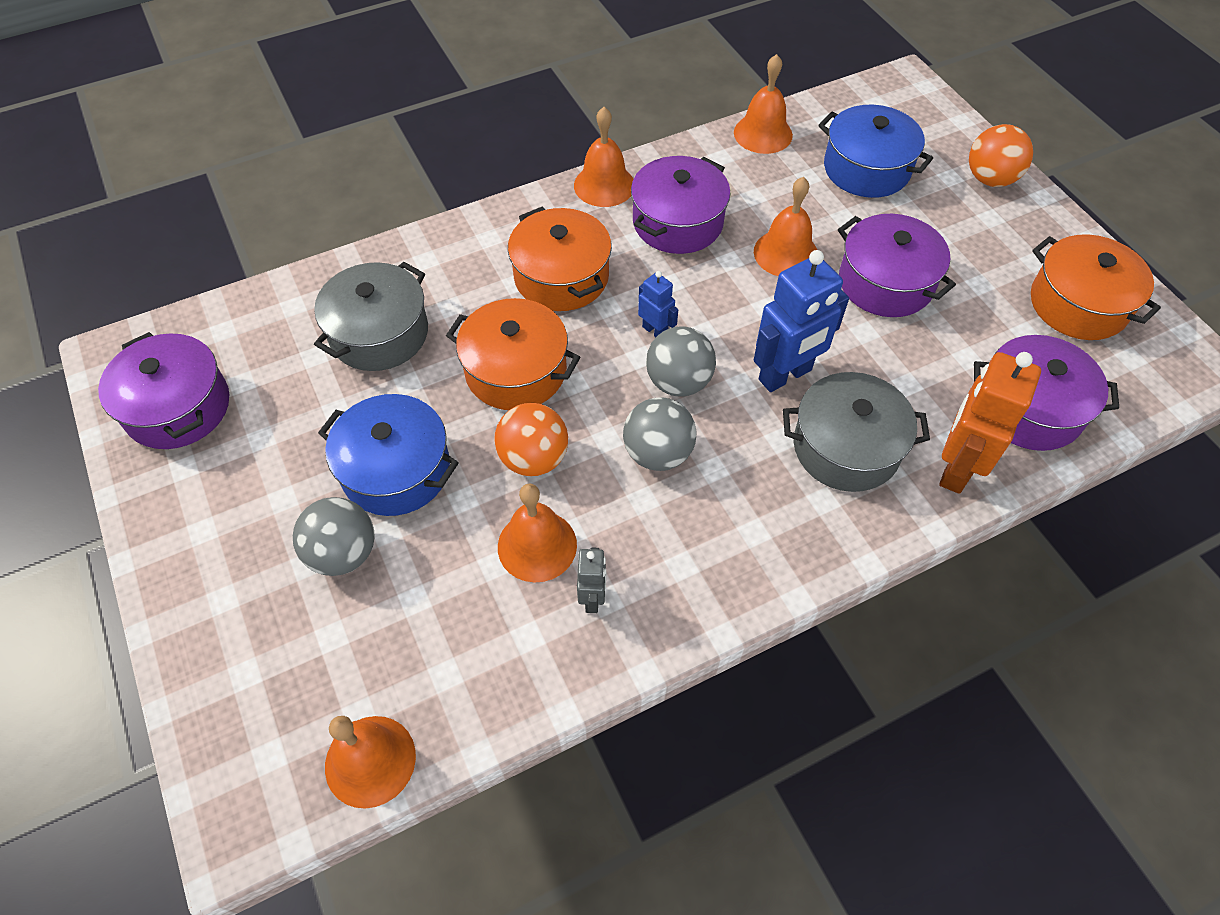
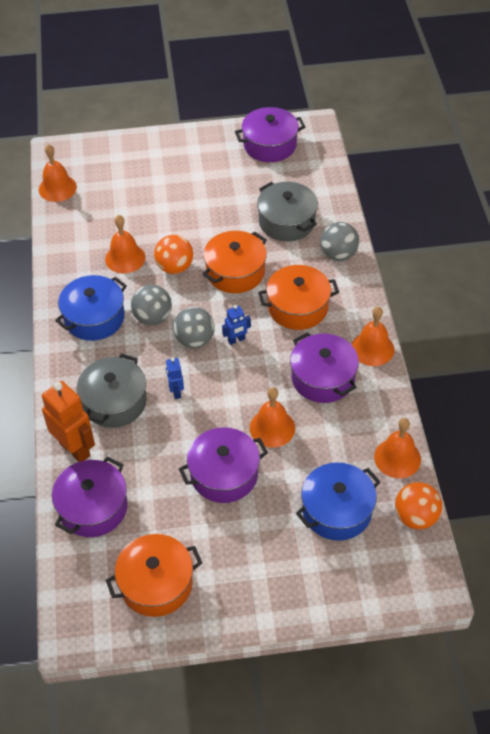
camera: 110 degrees right, 5 degrees down
(343, 553) = (157, 192): grey ball -> grey ball (338, 254)
(396, 470) = (194, 215): blue pot -> blue pot (94, 318)
(593, 598) = (87, 271): grey robot -> none
(785, 375) = (176, 392): blue robot -> blue robot, size x0.52
(990, 179) = (297, 591): orange ball -> orange ball (415, 517)

